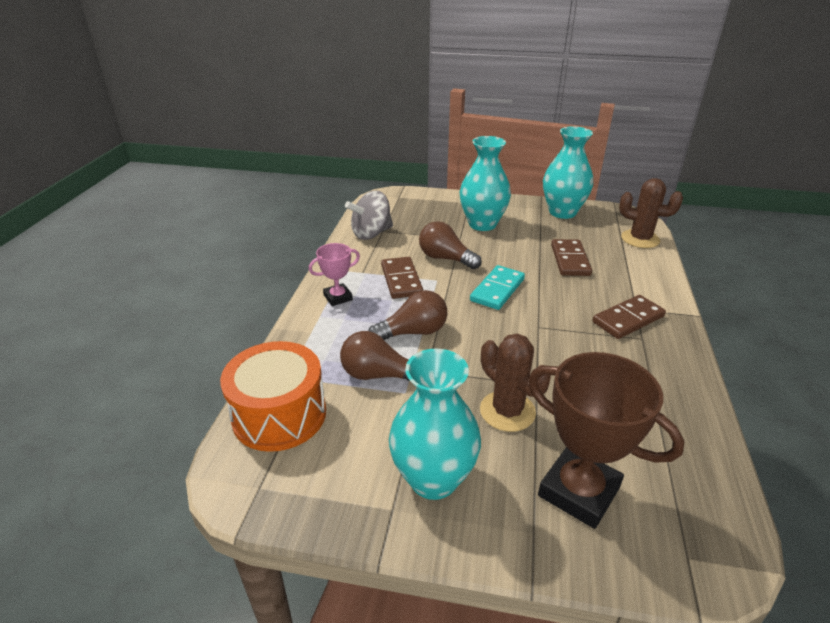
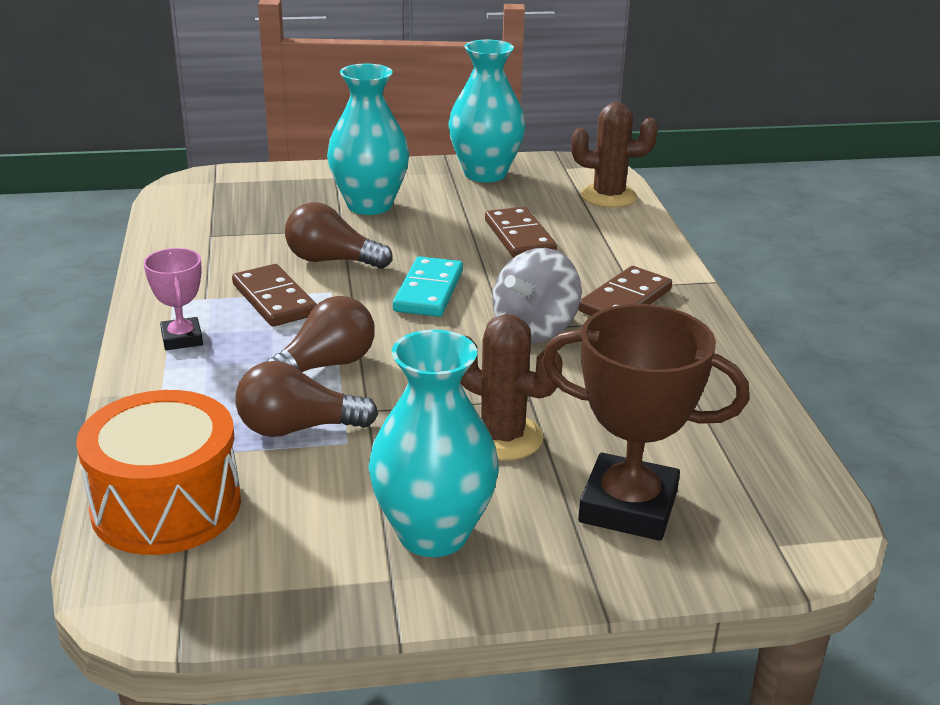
camera: 20 degrees left, 5 degrees down
(338, 297) = (182, 339): pink trophy -> pink trophy turned 60 degrees counterclockwise
(371, 234) = (193, 242): grey spinning top -> grey spinning top (534, 330)

